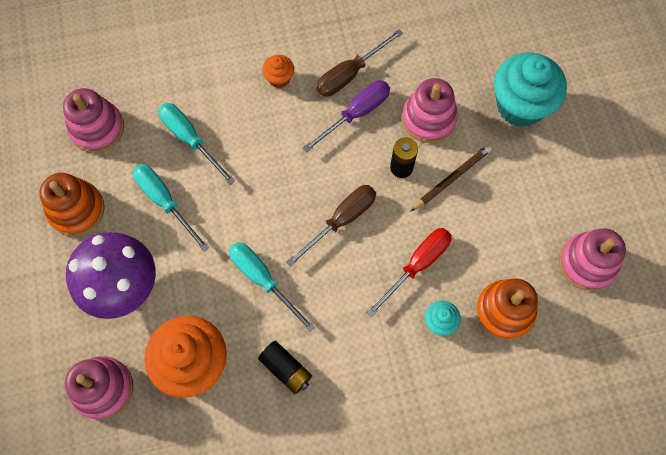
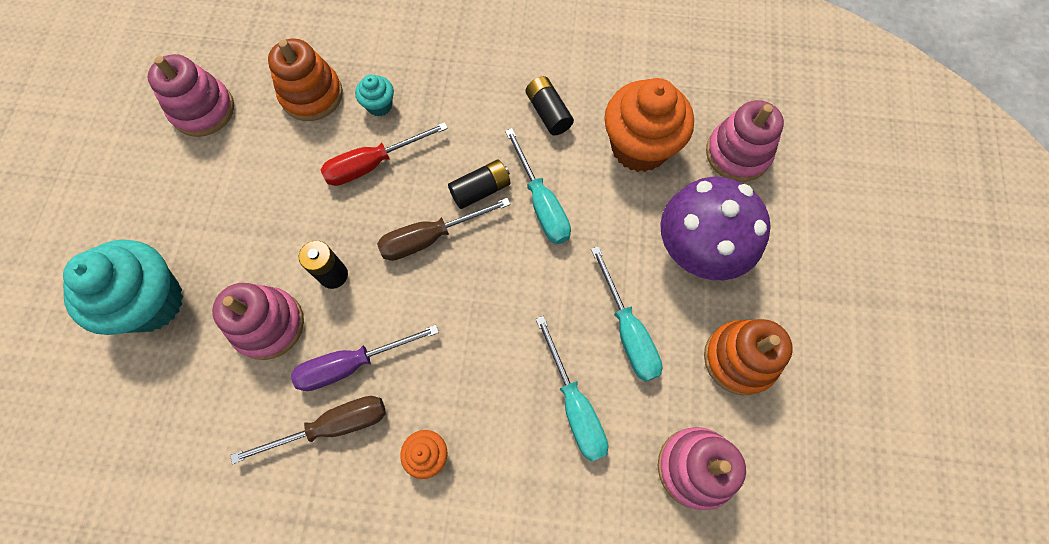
camera: 160 degrees left, 0 degrees up
(318, 274) = (480, 190): none -> black battery
(451, 178) = (284, 242): brown pencil -> none

